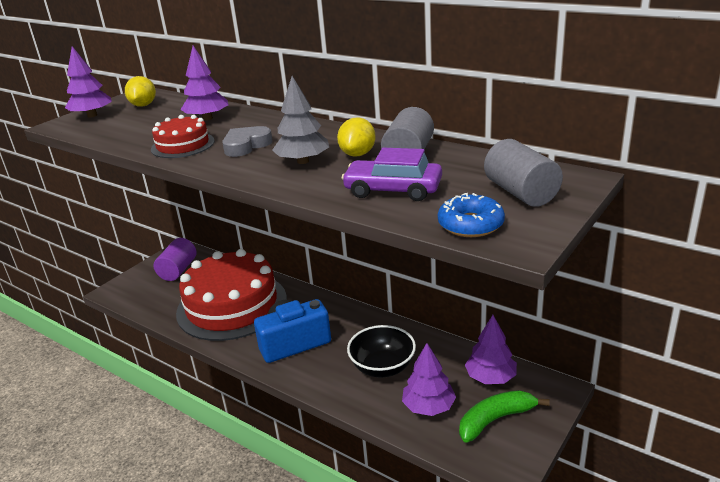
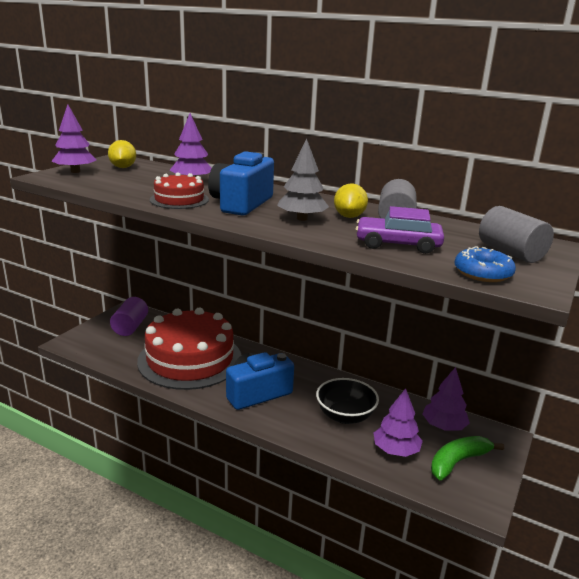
camera: 10 degrees left, 5 degrees down
(246, 145) = (241, 204): grey heart -> blue camera

